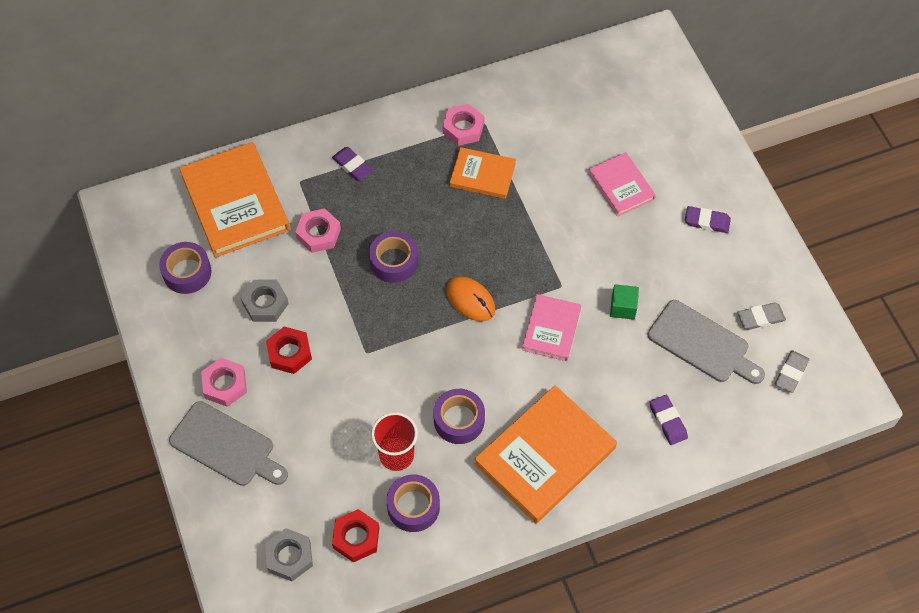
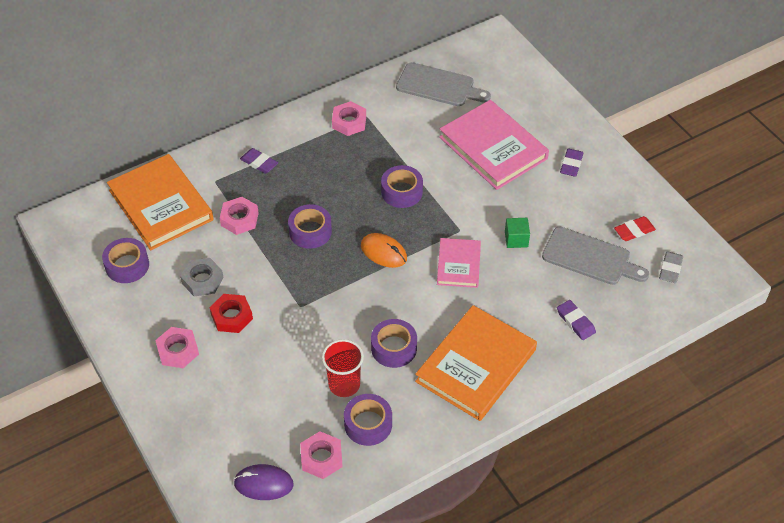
camera: 10 degrees left, 10 degrees down
(226, 446) = (188, 400): grey cutting board -> grey cutting board (438, 86)
(289, 557) = (263, 483): grey nut -> purple mouse
(356, 538) = (321, 458): red nut -> pink nut
(482, 175) = (373, 155): orange book -> none
(505, 227) = (402, 192): none -> purple tape
(621, 186) = (493, 148): pink book -> pink book, size x1.79
(707, 221) = (571, 164): purple eraser -> purple eraser turned 75 degrees counterclockwise
(760, 318) = (634, 231): grey eraser -> red eraser

